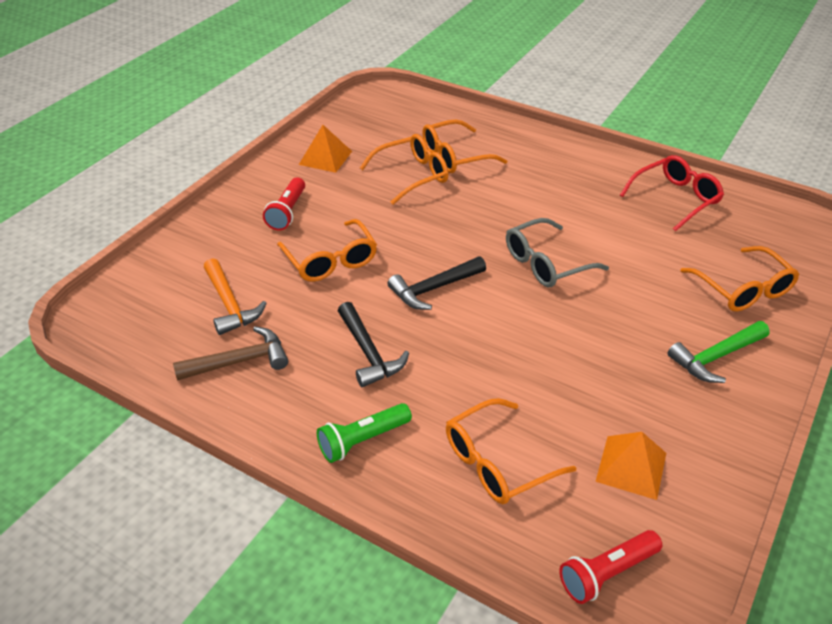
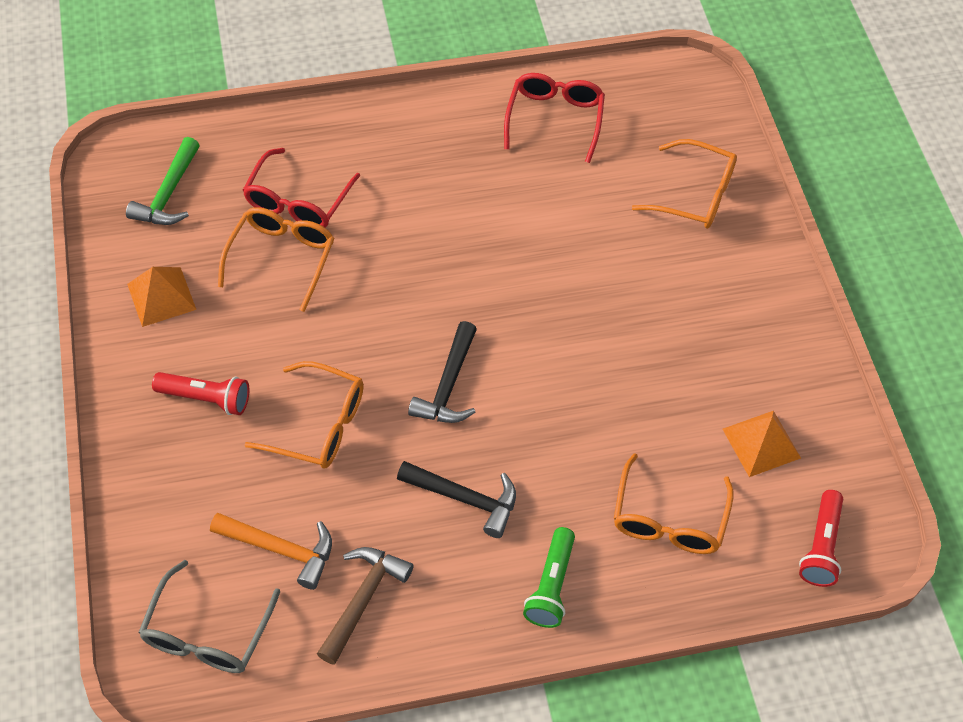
camera: 45 degrees left, 15 degrees up
(287, 212) = (206, 398): red flashlight -> red flashlight turned 45 degrees counterclockwise
(456, 156) = (298, 200): orange glasses -> red glasses
(547, 263) = (516, 281): grey glasses -> grey glasses (208, 631)
(716, 357) = (732, 287): green hammer -> green hammer (168, 194)

